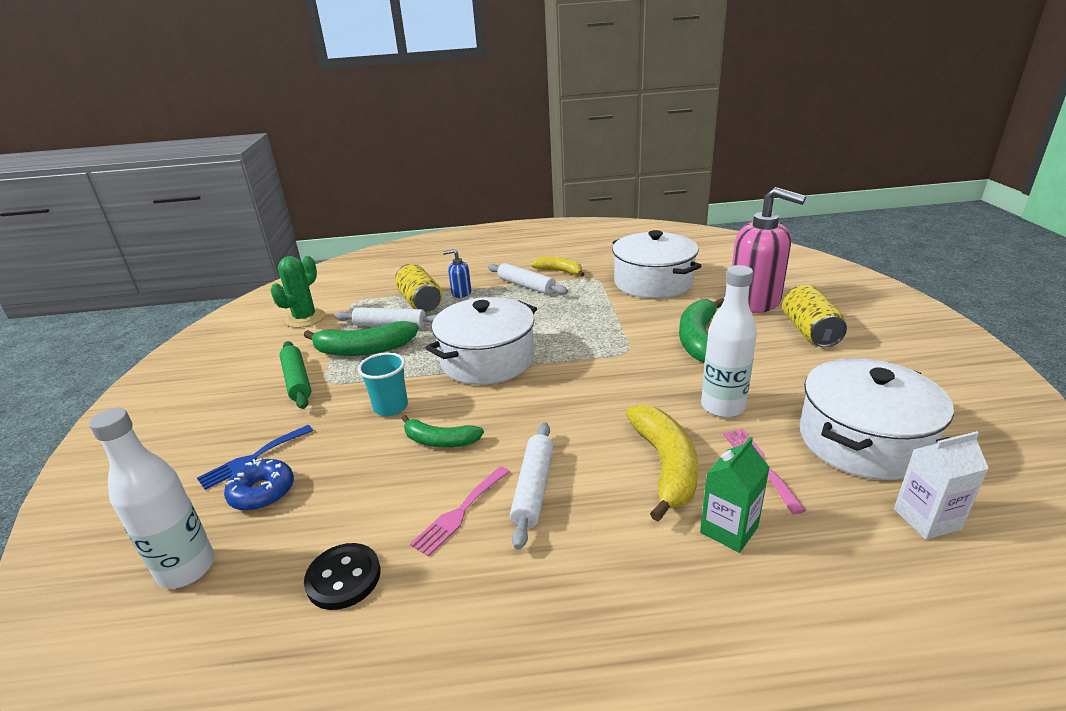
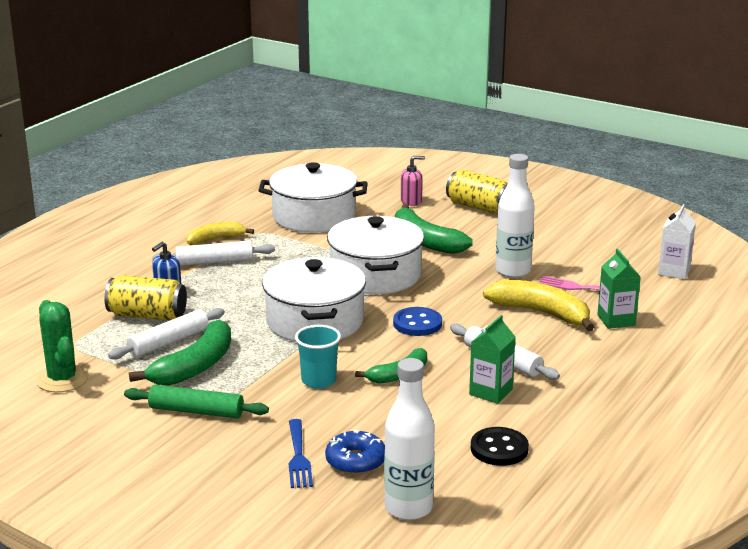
camera: 55 degrees left, 5 degrees down
(460, 512) = (490, 392): pink fork -> green carton
(544, 406) = (417, 324): none -> blue button
(754, 301) = (411, 201): pink soap dispenser -> pink soap dispenser, size x0.44
(863, 441) = (601, 252): white pot -> white pot (375, 275)

